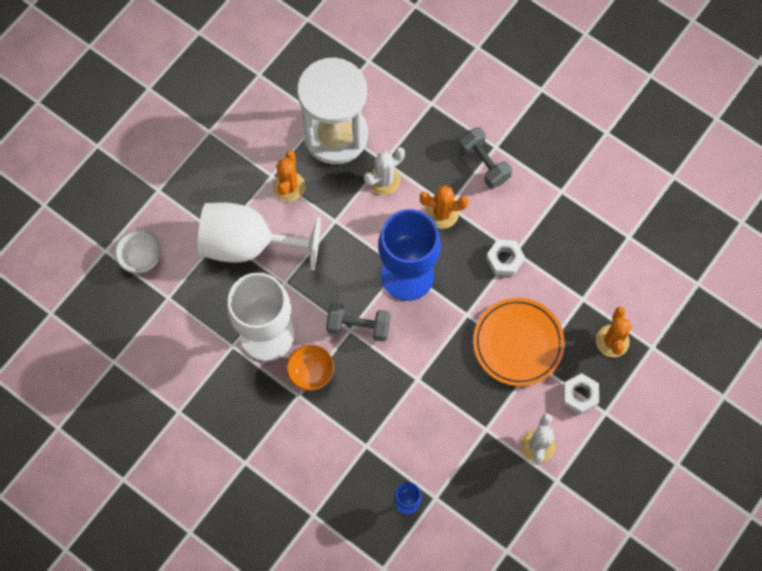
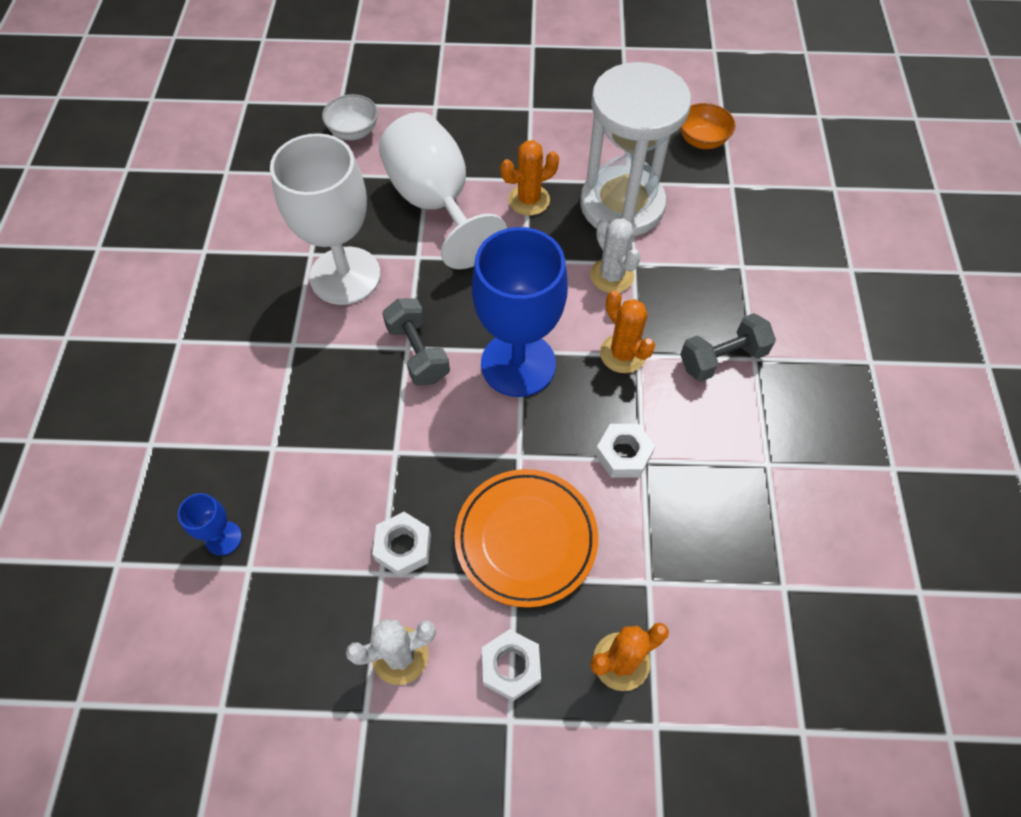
camera: 55 degrees right, 10 degrees down
(311, 372) = (329, 340): orange bowl -> orange bowl (702, 140)
(384, 180) = (611, 276): white cactus -> white cactus turned 45 degrees clockwise
(479, 409) = (403, 547): none -> white nut
(484, 163) = (722, 358): grey dumbbell -> grey dumbbell turned 45 degrees clockwise

